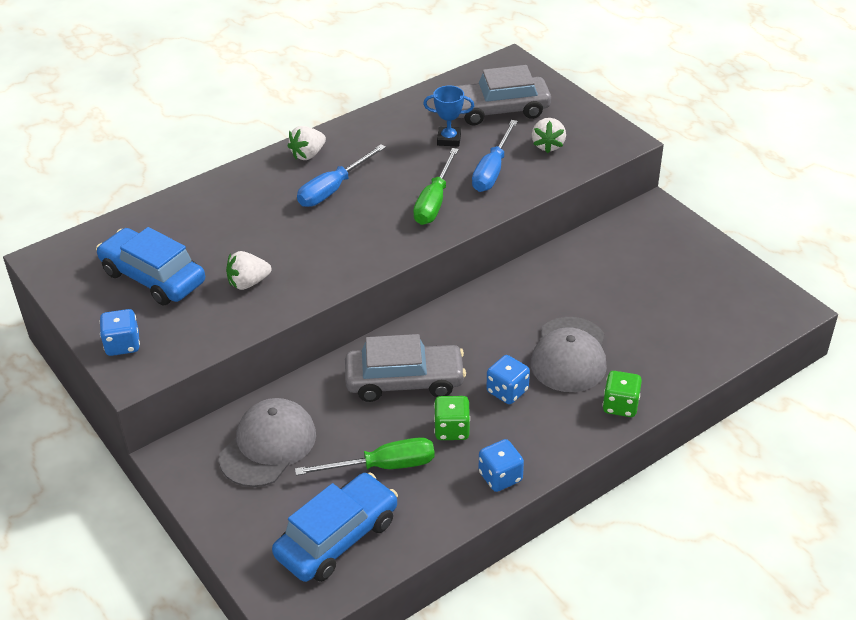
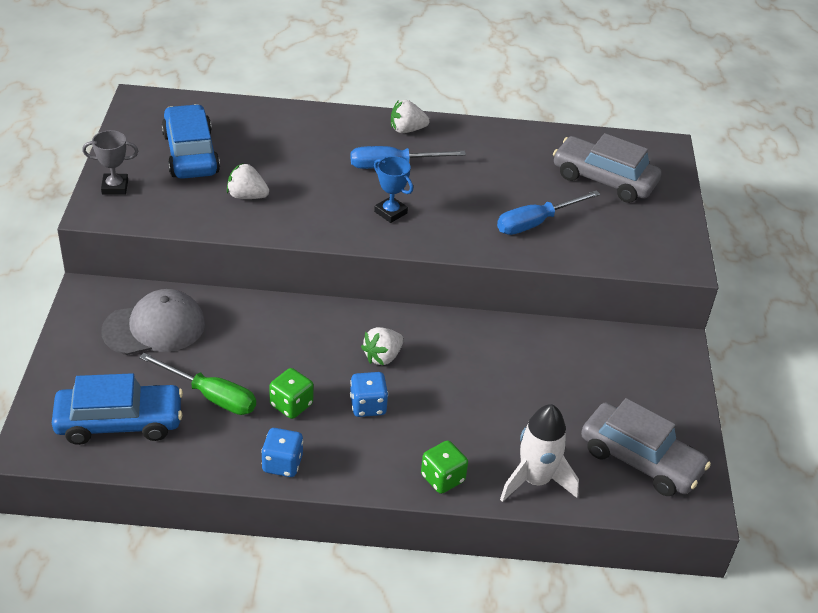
camera: 35 degrees right, 0 degrees up
(123, 345) = (115, 187): blue dice -> grey trophy
(405, 381) = (302, 347): grey car -> grey car (640, 459)
(434, 201) = (457, 219): green screwdriver -> none
(449, 139) = (531, 179): blue trophy -> blue trophy (390, 212)
(548, 145) = (609, 230): white strawberry -> white strawberry (382, 357)
(569, 355) = (451, 412): grey cap -> none
(679, 363) = (535, 480): none -> white rocket

